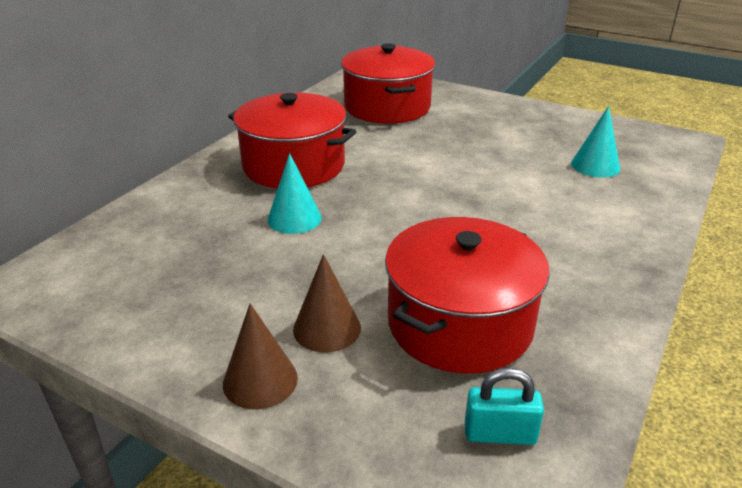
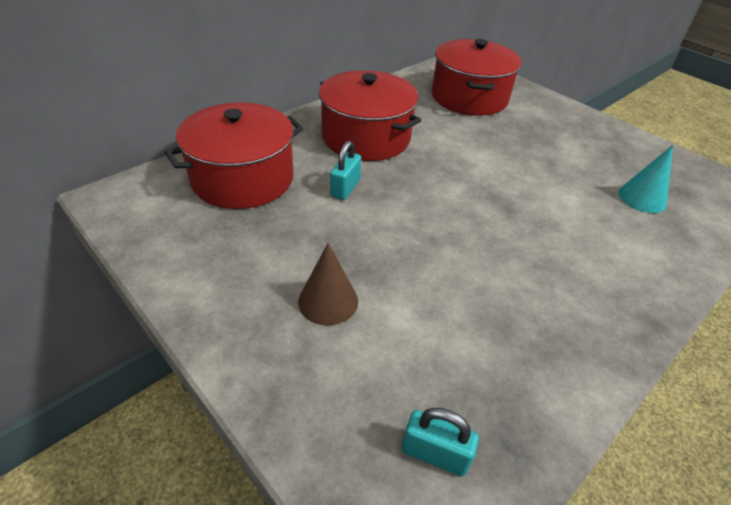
camera: 15 degrees right, 10 degrees up
(260, 380) = (253, 335): brown cone -> none
(294, 218) = (345, 188): turquoise cone -> turquoise padlock
(460, 323) = (445, 329): red pot -> red pot (243, 178)

